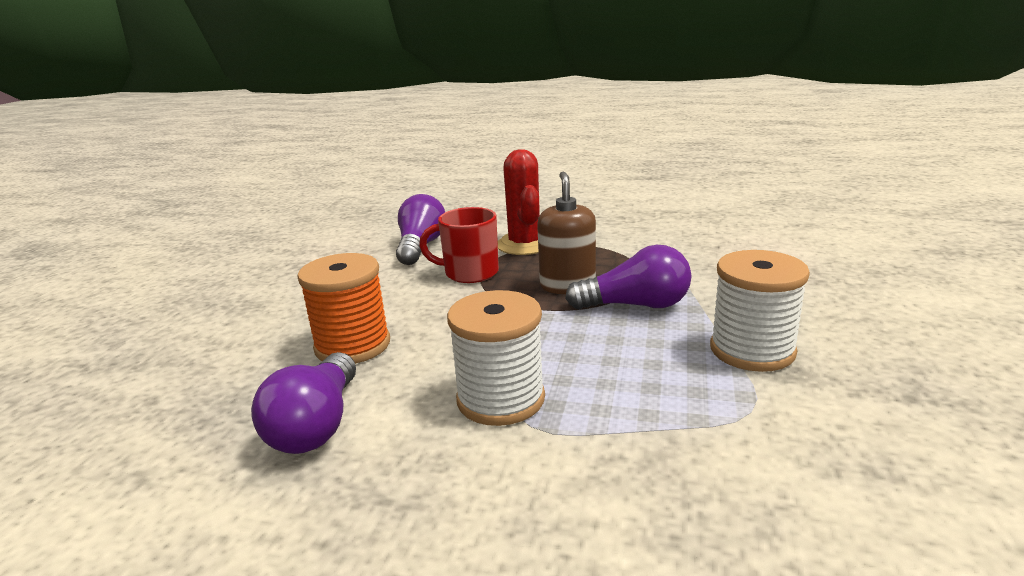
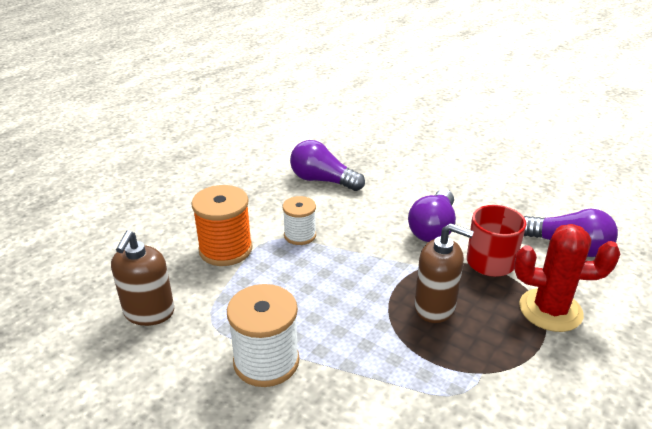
camera: 110 degrees right, 10 degrees up
(352, 346) = (397, 196): orange spool -> orange spool (225, 249)
(500, 399) = (300, 235): white spool -> white spool, size x0.63
(635, 305) = (375, 331): purple light bulb -> purple light bulb (433, 228)
(811, 481) = (149, 312): none -> brown soap dispenser

